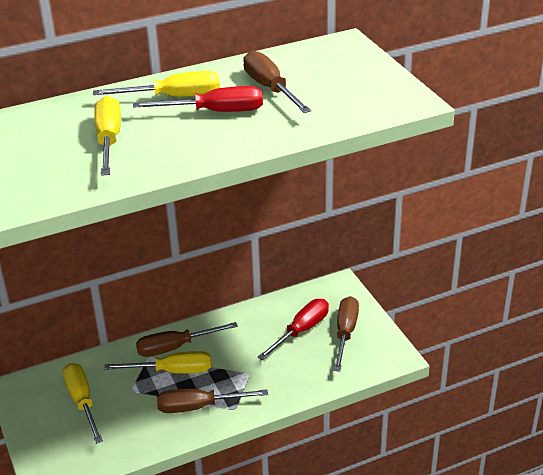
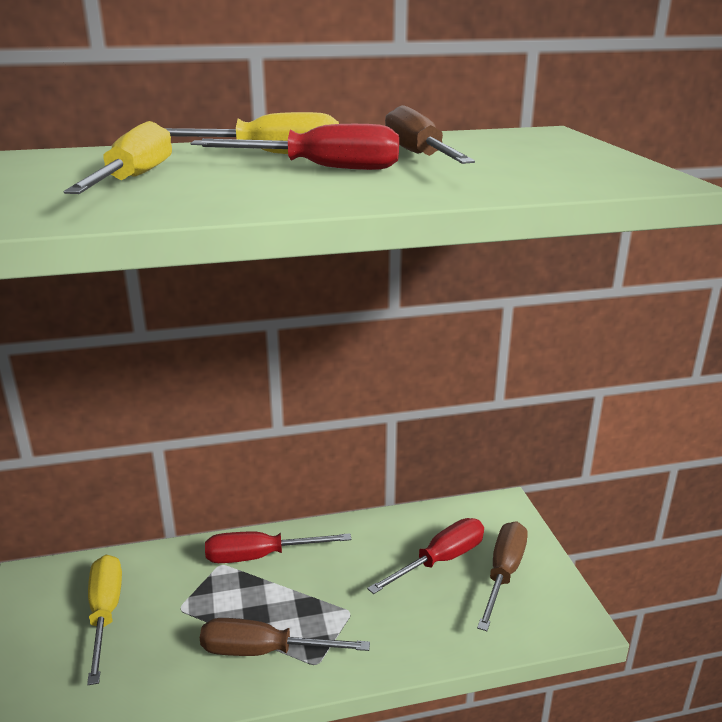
camera: 10 degrees right, 10 degrees down
(172, 371) = (245, 589): yellow screwdriver -> none
(175, 347) = (261, 556): brown screwdriver -> red screwdriver

